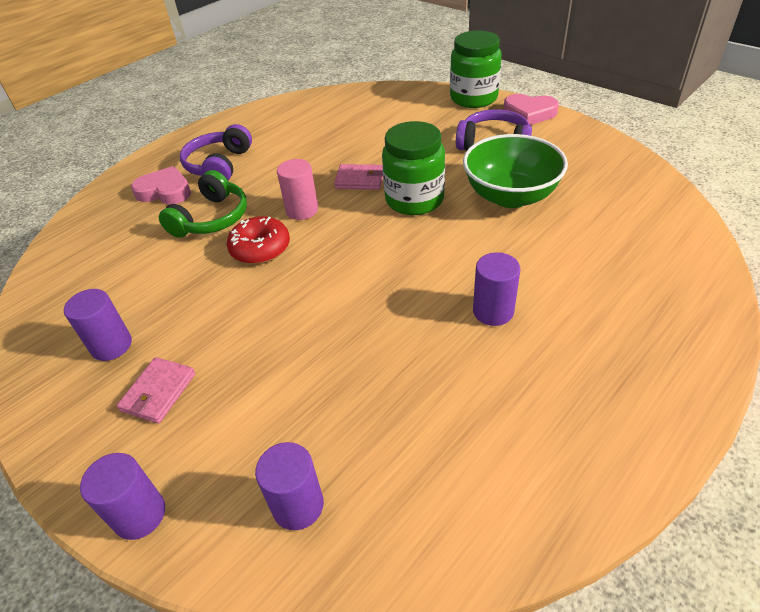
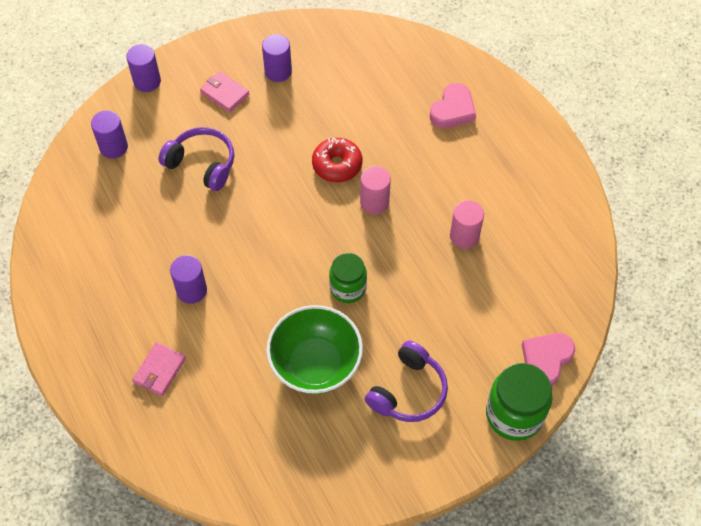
camera: 105 degrees right, 15 degrees up
(211, 218) = (394, 138): green headphones -> none
(219, 165) = (478, 153): purple headphones -> purple headphones (202, 164)
(319, 152) = (464, 236): none -> pink cylinder
(360, 179) = (400, 256): pink wallet -> pink wallet (159, 370)
(414, 200) = (348, 288): green jar -> green jar, size x0.66
(529, 113) = (453, 454): pink heart -> pink heart (546, 360)

